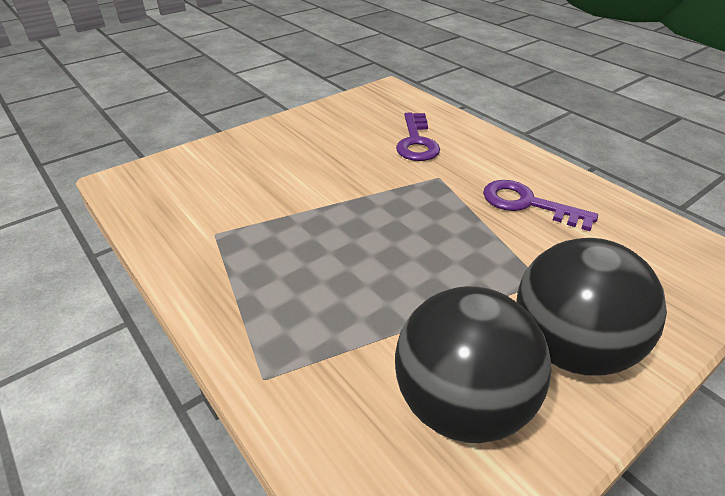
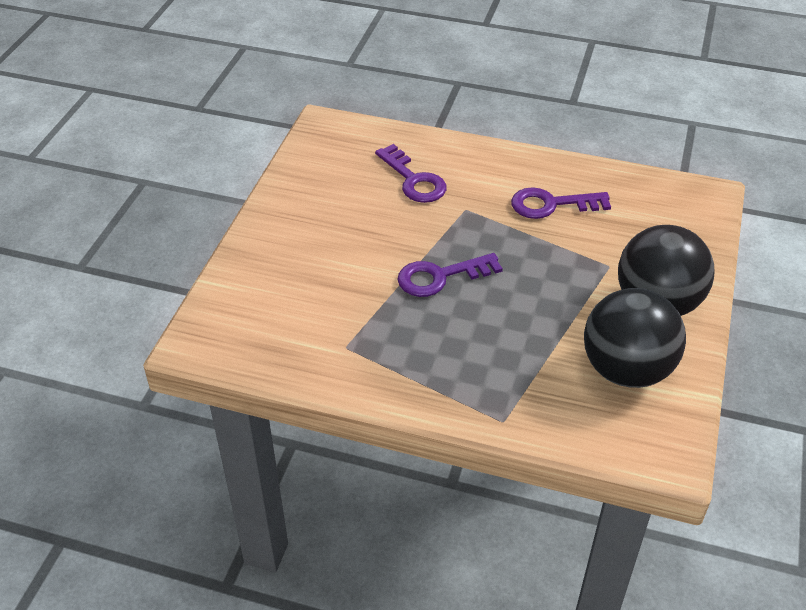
camera: 35 degrees left, 5 degrees up
(357, 217) = (440, 277): none -> purple key

